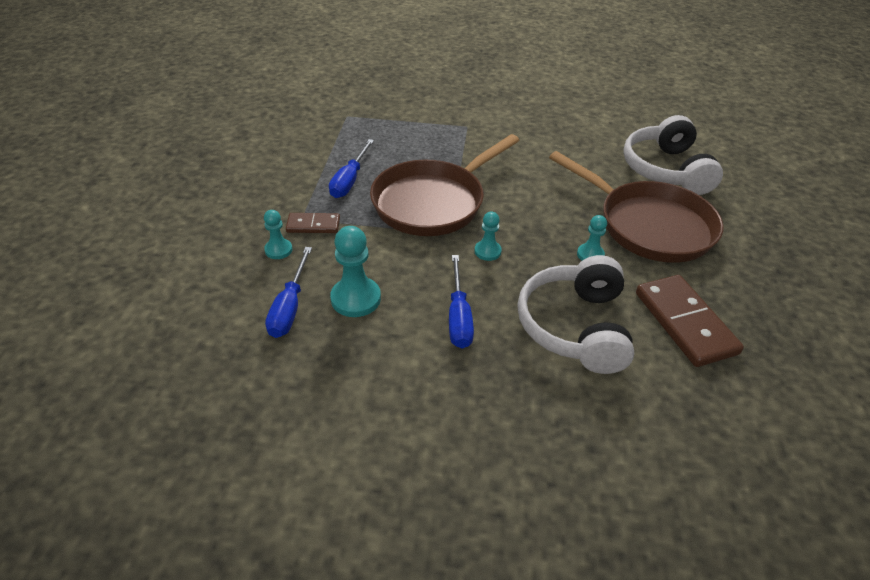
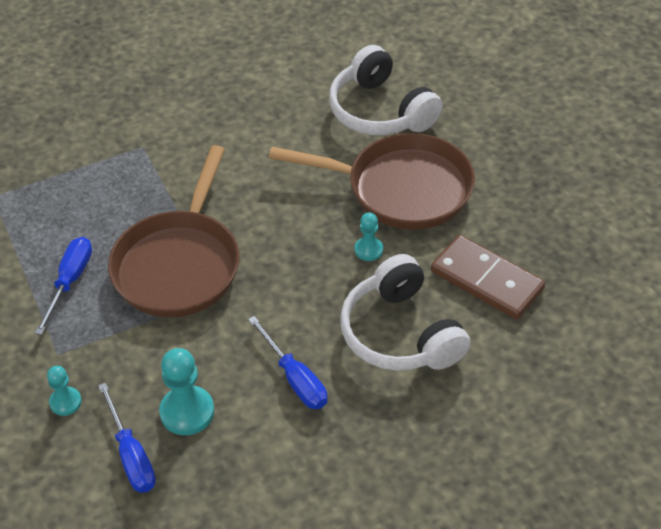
camera: 30 degrees left, 5 degrees up
(313, 225) = (77, 355): brown domino -> none
(349, 180) = (70, 281): blue screwdriver -> blue screwdriver turned 150 degrees counterclockwise
(487, 251) = (273, 295): turquoise pawn -> none

